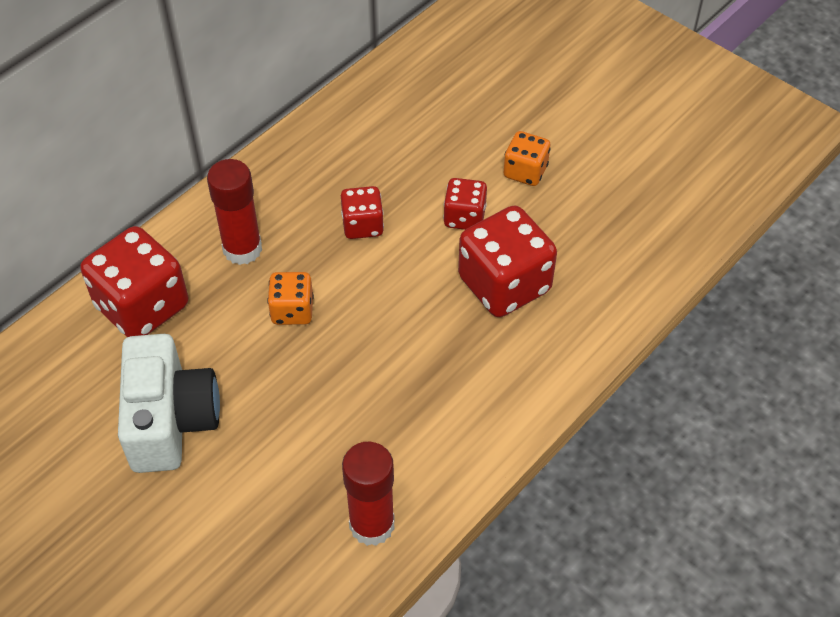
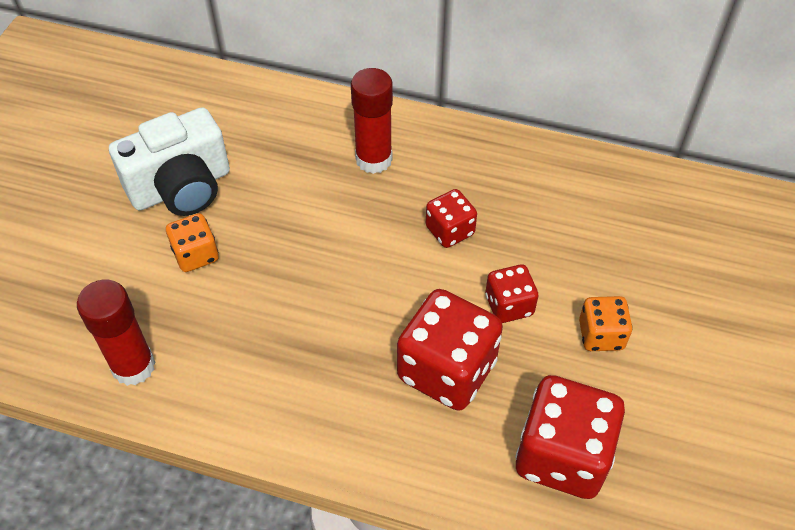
camera: 65 degrees right, 0 degrees up
(142, 306) = (281, 123): red dice -> red dice (562, 455)
(292, 310) = (328, 219): orange dice -> orange dice (196, 255)

